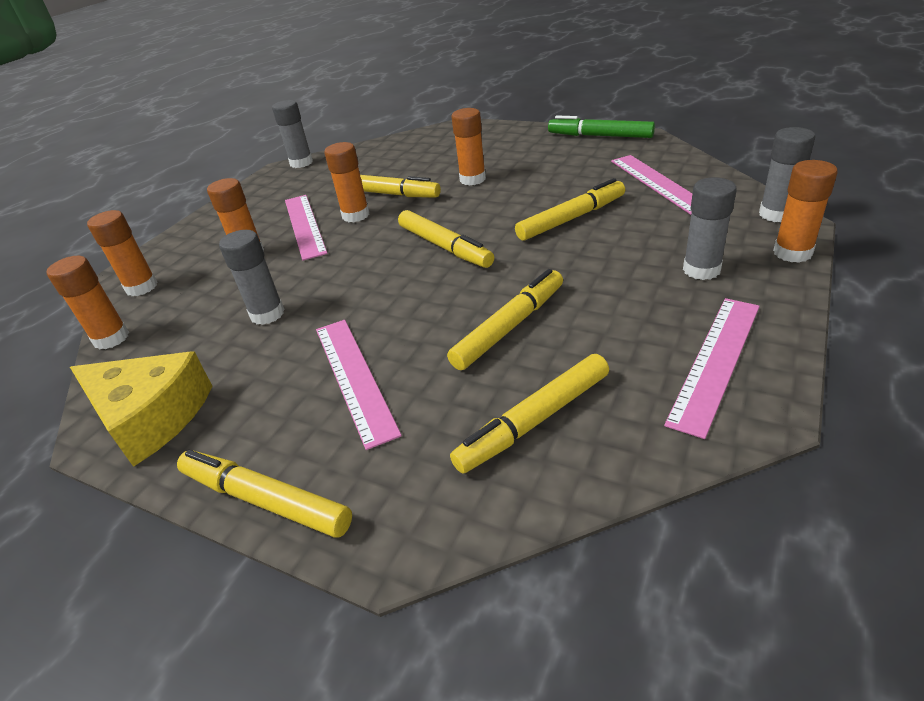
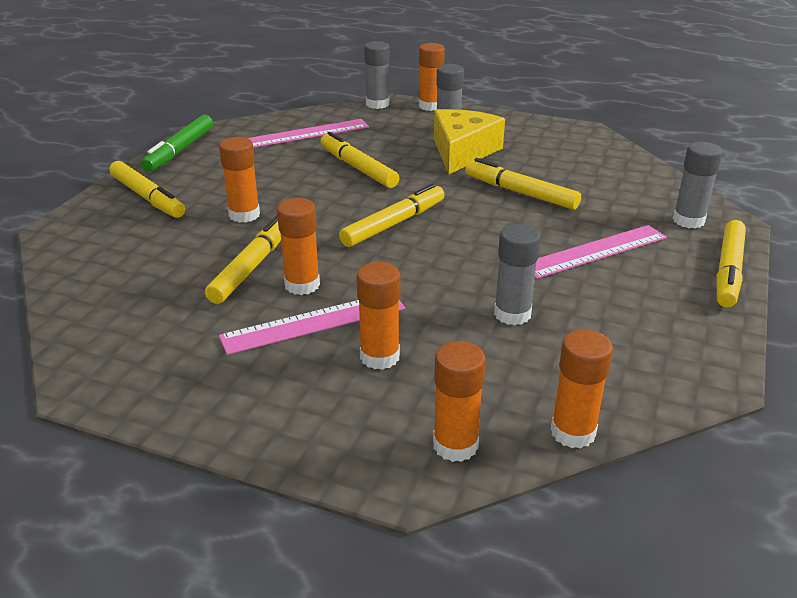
camera: 100 degrees left, 5 degrees down
(151, 417) = (680, 352): yellow cheese -> yellow cheese (462, 152)
(301, 163) = (77, 365): grey glue stick -> grey glue stick (688, 220)
(535, 420) = (615, 184): yellow marker -> yellow marker (147, 197)
(716, 361) = (547, 135): pink ruler -> none

